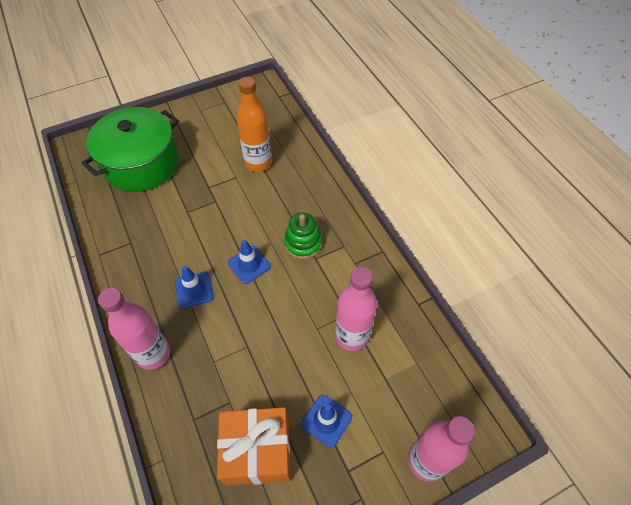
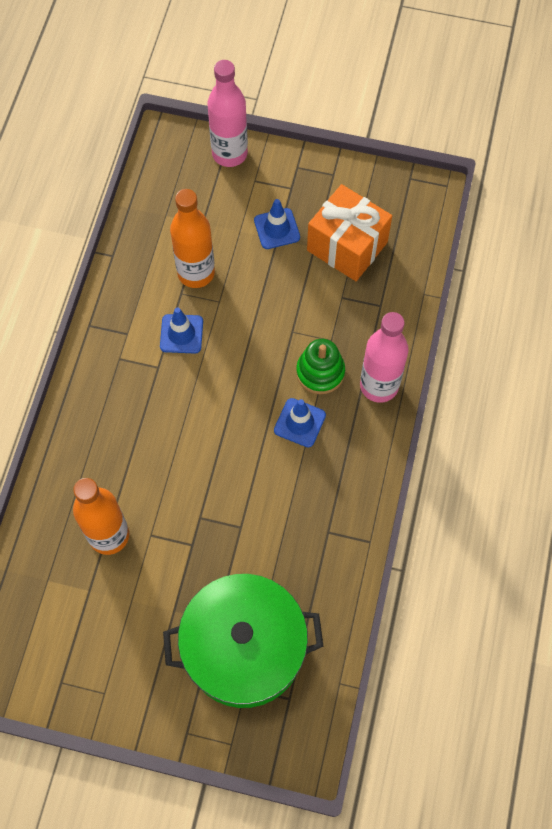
camera: 140 degrees left, 10 degrees up
(249, 264) = (226, 409): blue traffic cone -> blue traffic cone (181, 334)
(303, 243) = (155, 392): green stacking toy -> green stacking toy (320, 372)
(352, 336) = (196, 273): pink bottle -> orange bottle

